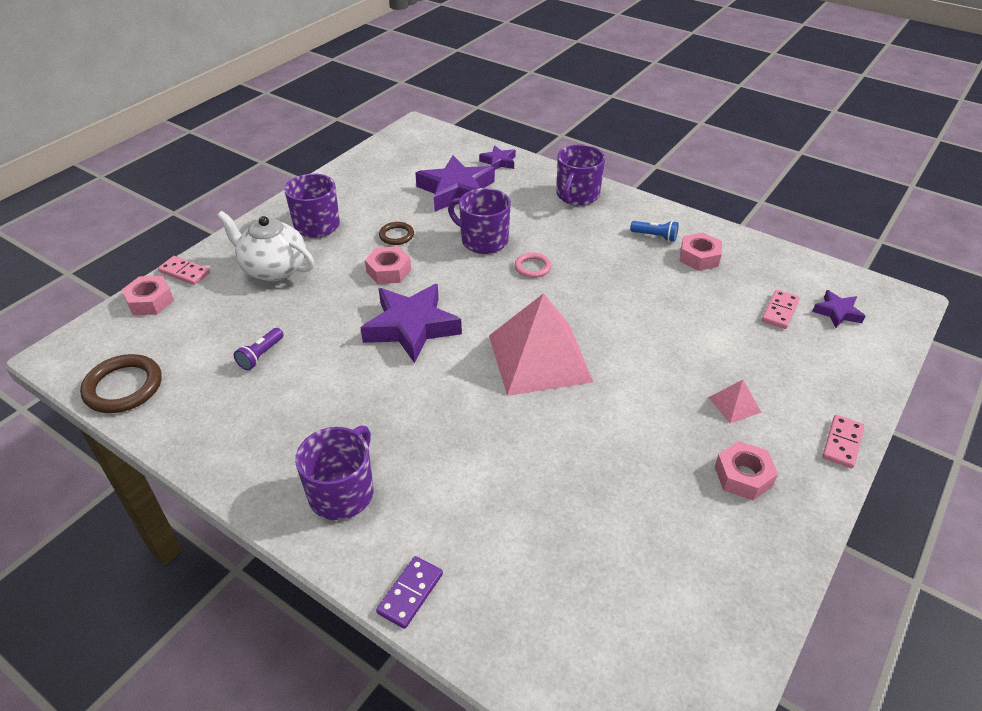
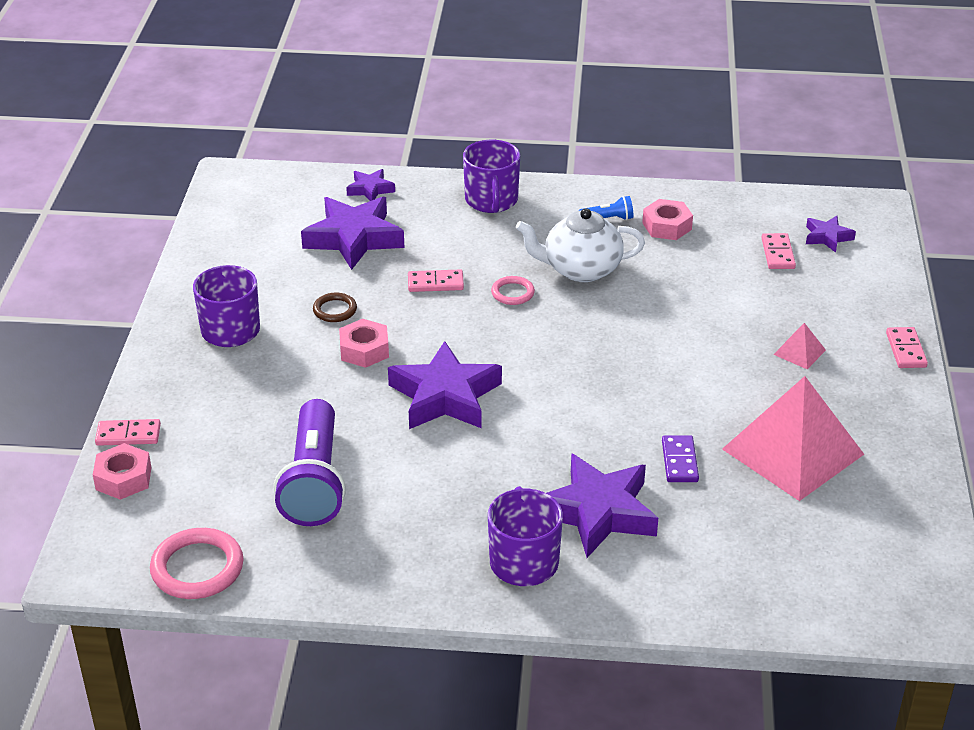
camera: 30 degrees left, 5 degrees down
(123, 387) = (197, 568): brown ring -> pink ring
(261, 355) = (314, 481): purple flashlight -> purple flashlight, size x2.34
(274, 269) = (231, 394): white teapot -> white teapot (581, 269)
(410, 593) = (657, 607): purple domino -> purple domino (679, 461)
(439, 476) = (598, 512): none -> purple star
(483, 240) = (435, 283): purple mug -> pink domino
(539, 358) = (597, 377): pink pyramid -> pink pyramid (793, 451)
(743, 476) = (848, 407): pink nut -> none

